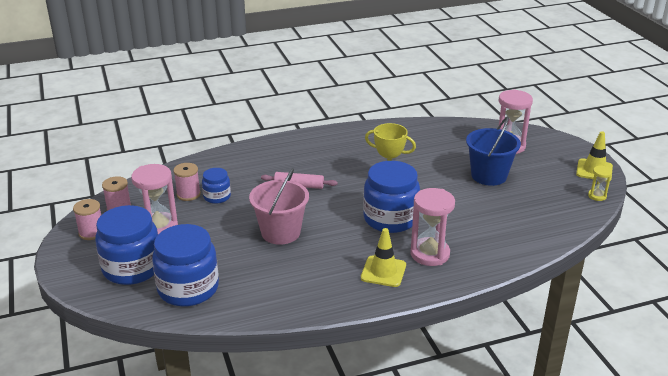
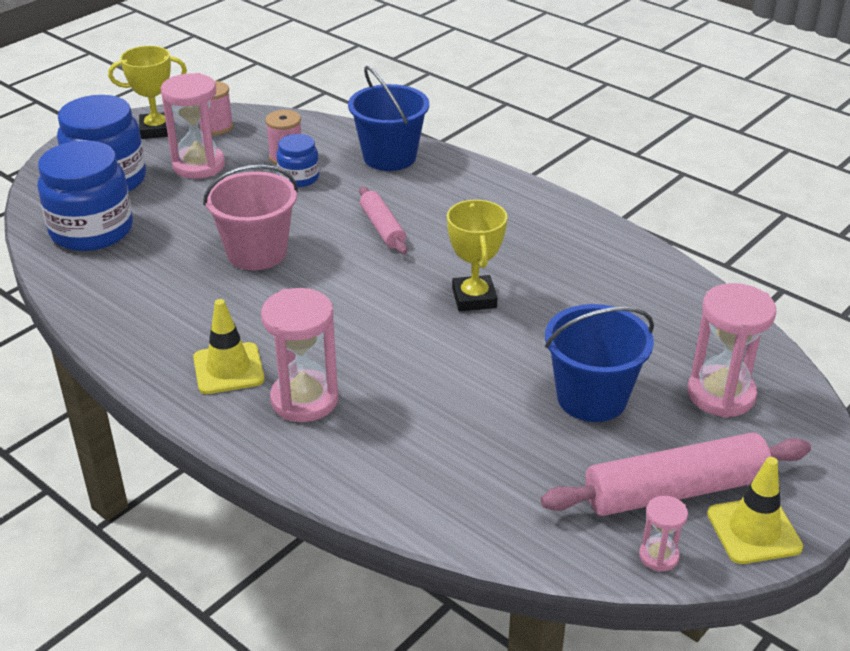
camera: 60 degrees right, 5 degrees up
(91, 232) = (156, 130): pink spool -> yellow trophy
(230, 162) = (389, 157): none -> blue bucket
(390, 219) = (368, 333): blue jar -> none
(561, 178) = (675, 491): none -> pink rolling pin
(597, 196) = (658, 556): yellow hourglass -> pink hourglass

